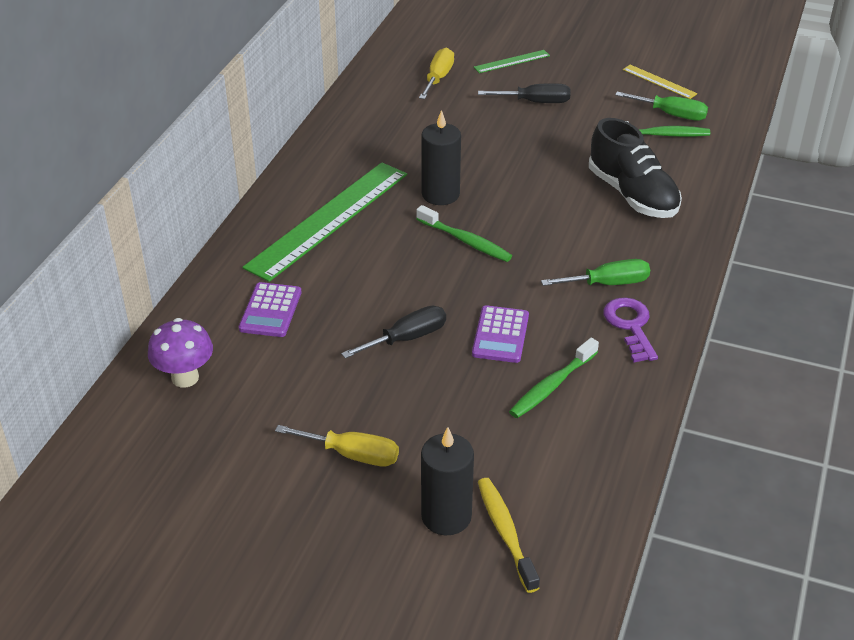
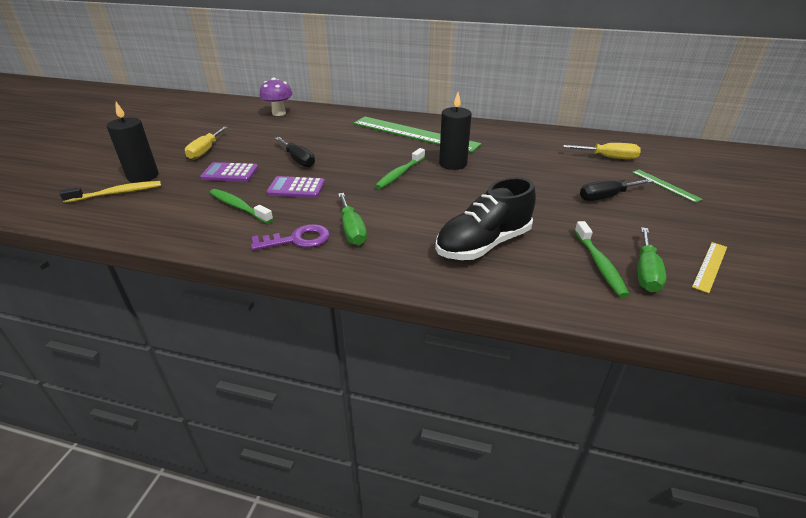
camera: 85 degrees right, 5 degrees down
(270, 310) = (328, 126): purple calculator -> purple calculator (230, 173)
(535, 102) = (606, 197): black screwdriver -> black screwdriver turned 75 degrees clockwise

